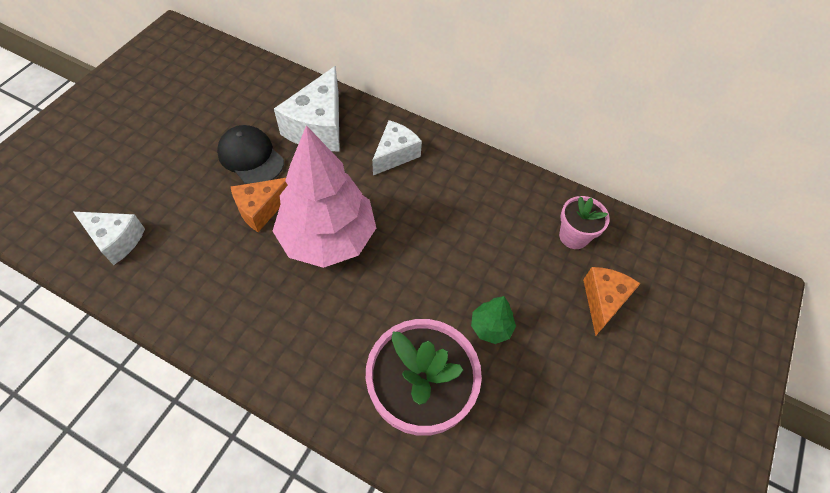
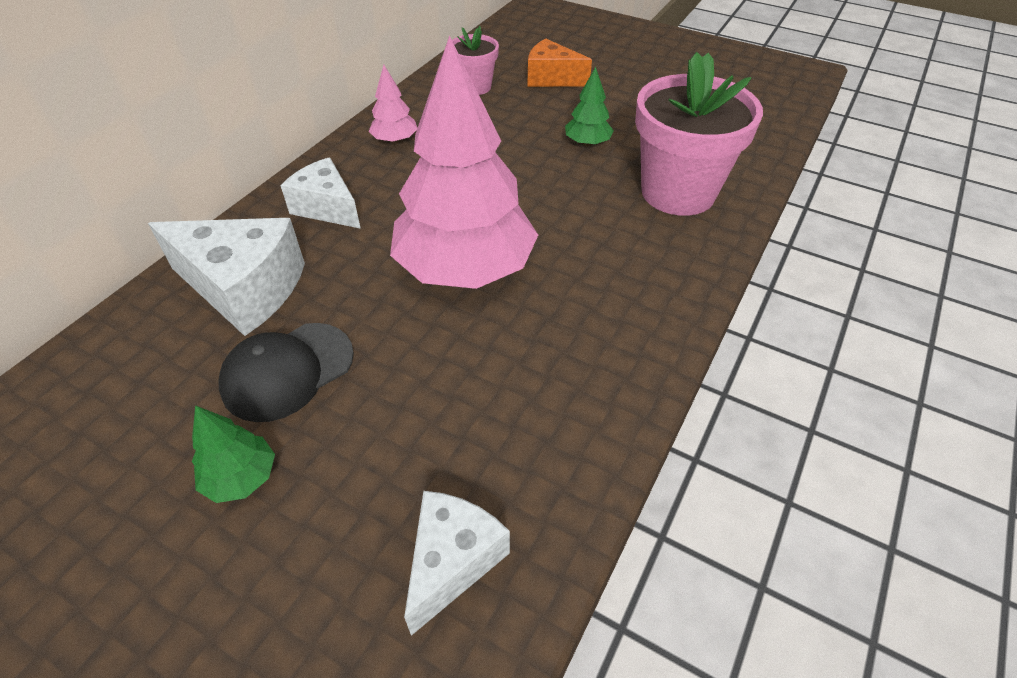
camera: 85 degrees left, 10 degrees down
(185, 150) = (241, 478): none -> green tree
(261, 209) = (404, 347): orange cheese -> none
(480, 185) = (395, 140): none -> pink tree

